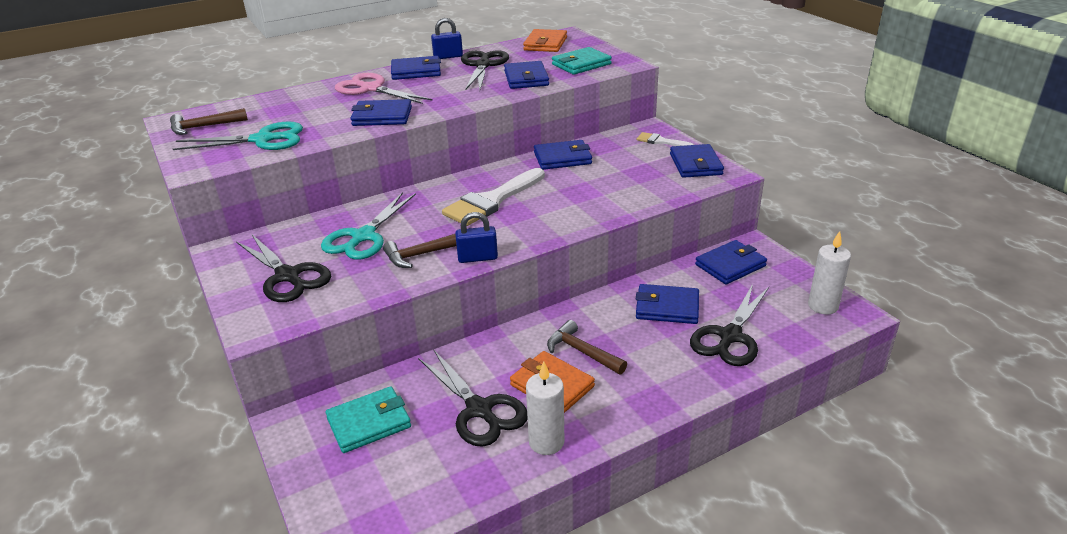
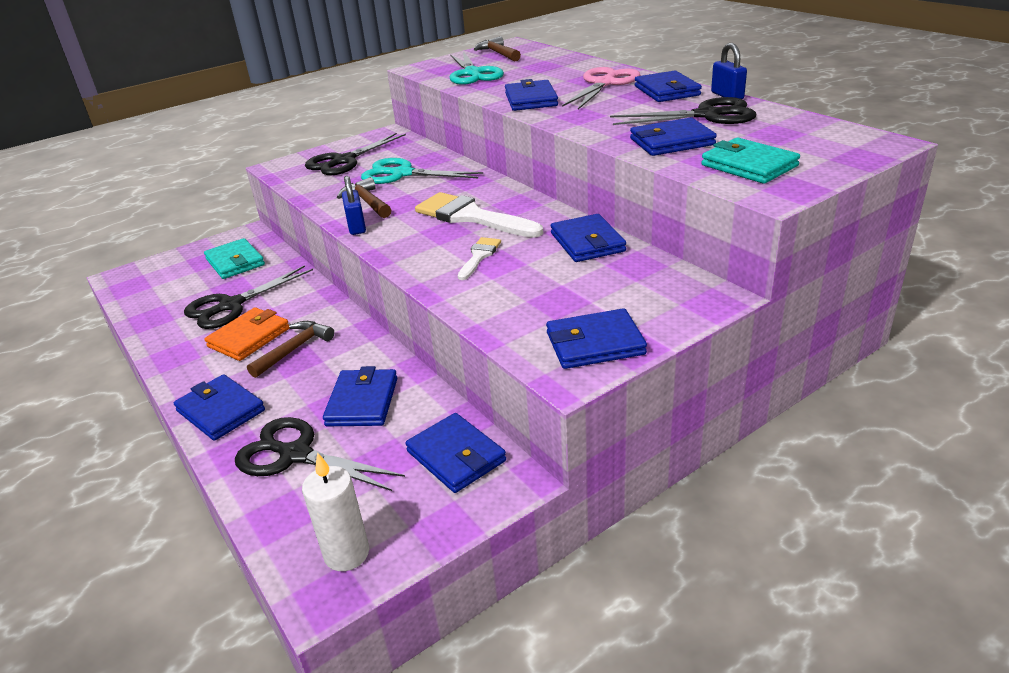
camera: 85 degrees right, 0 degrees up
(545, 44) = (823, 135): orange wallet -> none
(546, 442) = (178, 343): white candle -> none
(661, 141) = (668, 309): white brush -> white brush (479, 256)
(671, 388) = (220, 411): none -> blue wallet

